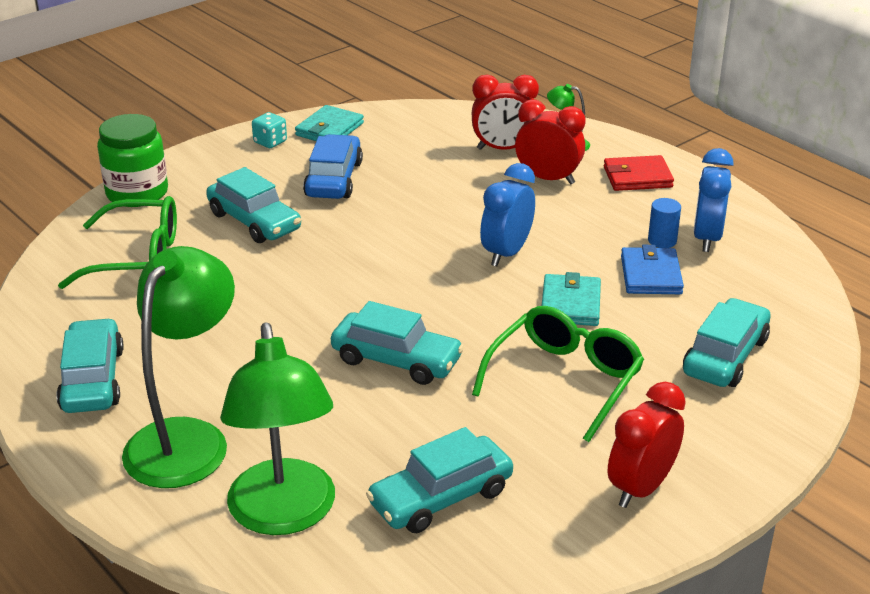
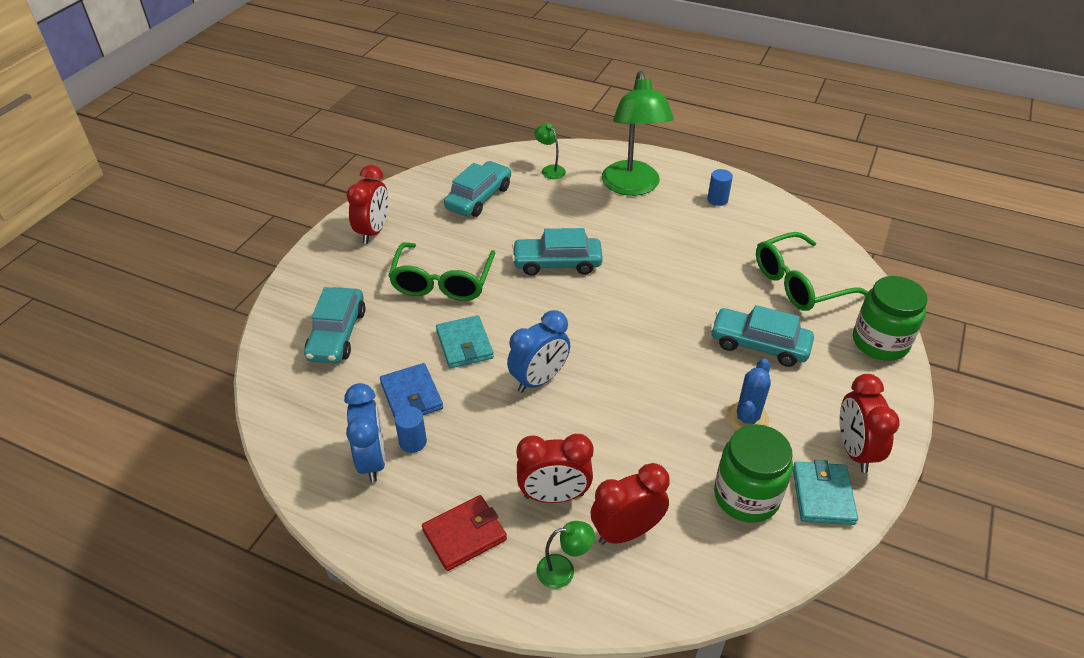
camera: 155 degrees right, 10 degrees up
(93, 379) = (717, 199): turquoise car -> blue cylinder
(270, 142) = (854, 450): turquoise dice -> red clock
(284, 515) = (550, 169): green lamp -> green lamp, size x0.42
(334, 179) = (747, 418): blue car -> blue cactus
(389, 142) = (746, 496): none -> green jar
(506, 253) = (539, 379): blue clock -> blue clock turned 45 degrees clockwise

